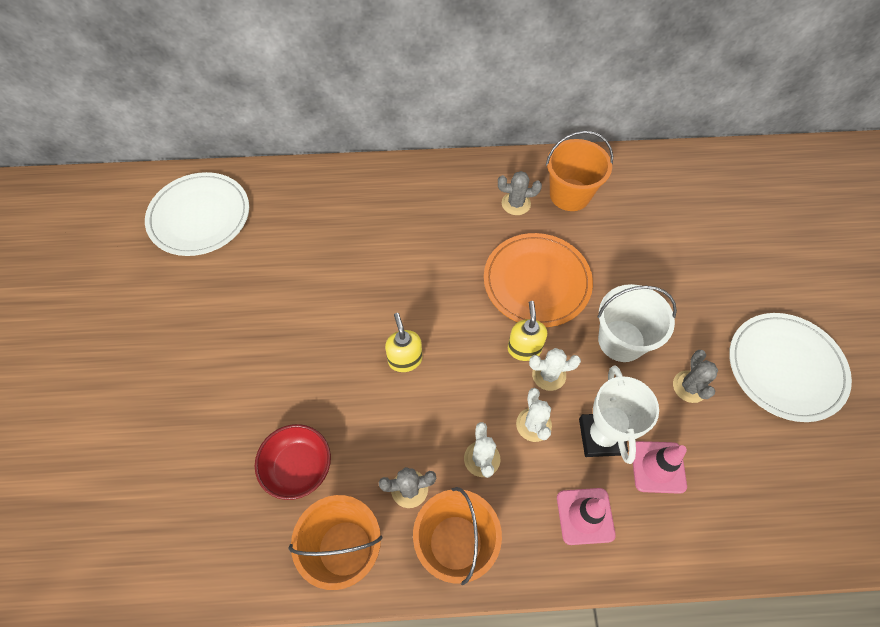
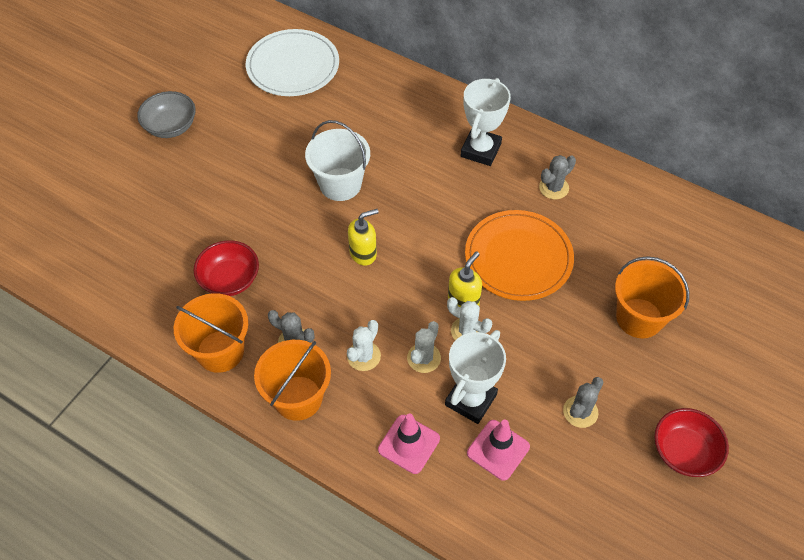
camera: 35 degrees right, 5 degrees down
(116, 345) = (171, 127): none -> grey bowl
(405, 359) = (363, 253): yellow soap dispenser -> yellow soap dispenser turned 45 degrees clockwise
(431, 204) = (480, 150): none -> white trophy
(516, 204) = (553, 188): grey cactus -> grey cactus turned 75 degrees counterclockwise
(570, 195) = (609, 206): orange bucket -> orange bucket (639, 318)
(621, 340) = (551, 343): white bucket -> white bucket (340, 184)
(785, 368) = (684, 452): white plate -> red bowl

